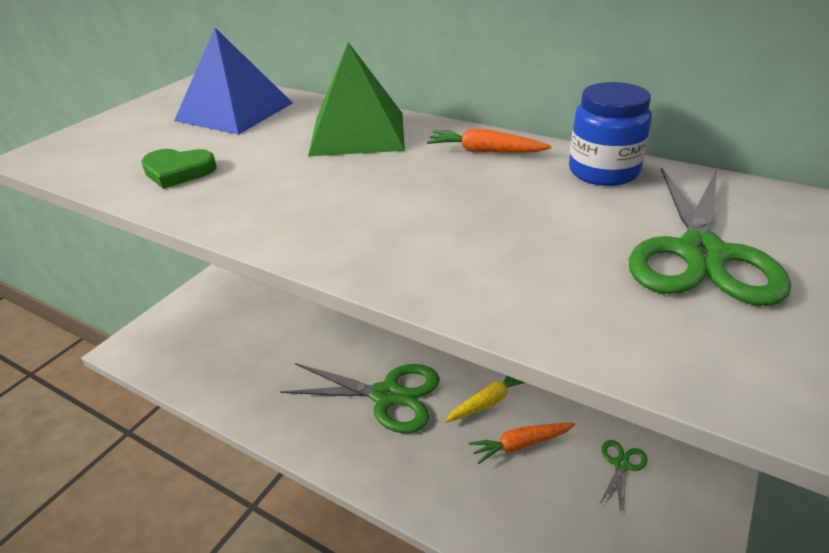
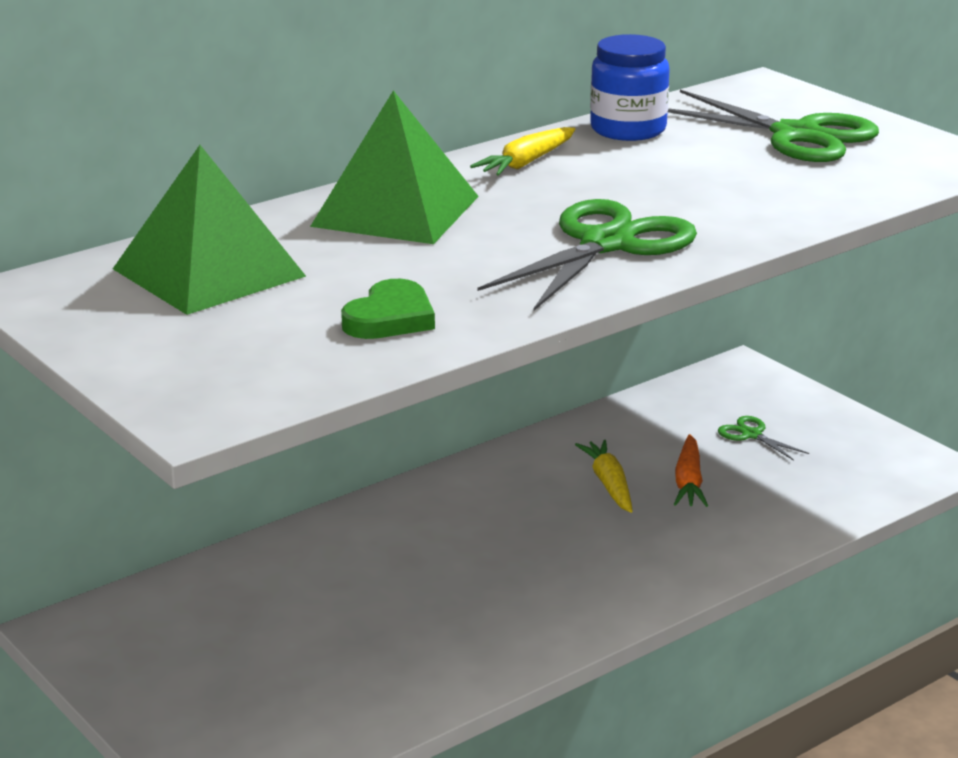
camera: 70 degrees left, 10 degrees down
(234, 111) = (209, 272): blue pyramid -> green pyramid
(387, 396) = (546, 551): green scissors -> green scissors (607, 244)
(485, 151) = (526, 163): orange carrot -> yellow carrot

